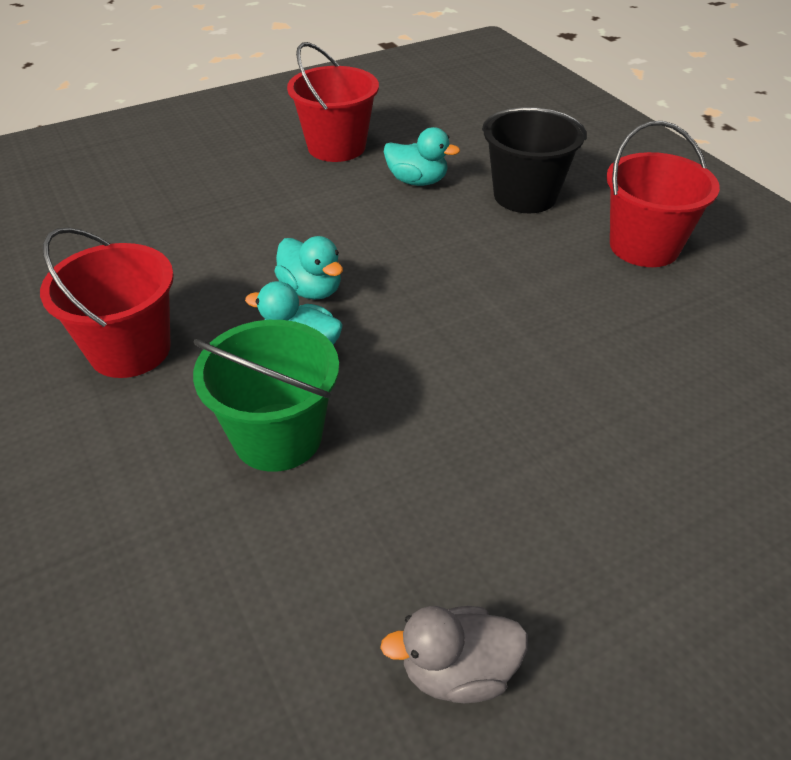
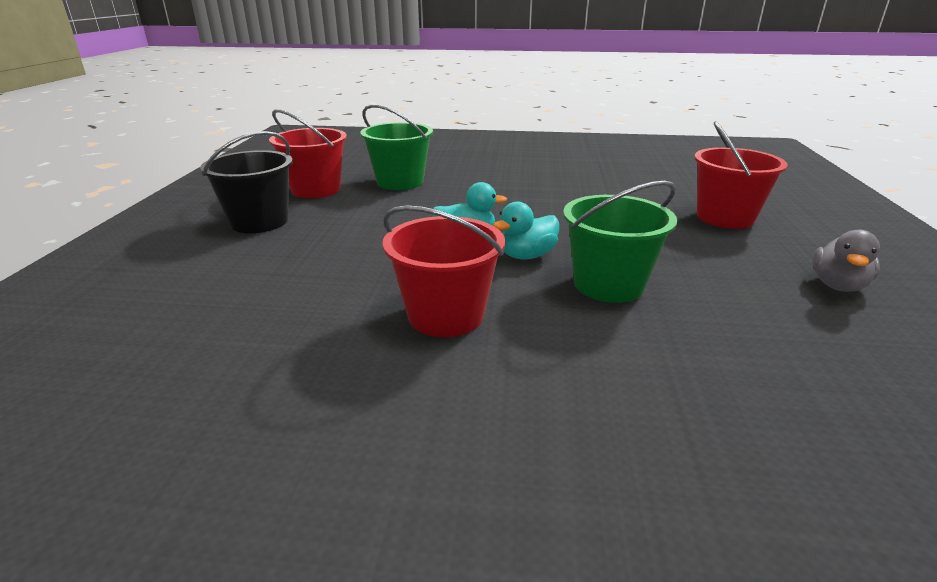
camera: 55 degrees left, 15 degrees down
(417, 181) = (400, 182): turquoise duck -> green bucket
(525, 196) = (462, 166): black bucket -> black bucket (259, 222)
(644, 246) = (546, 159): red bucket -> red bucket (725, 217)

